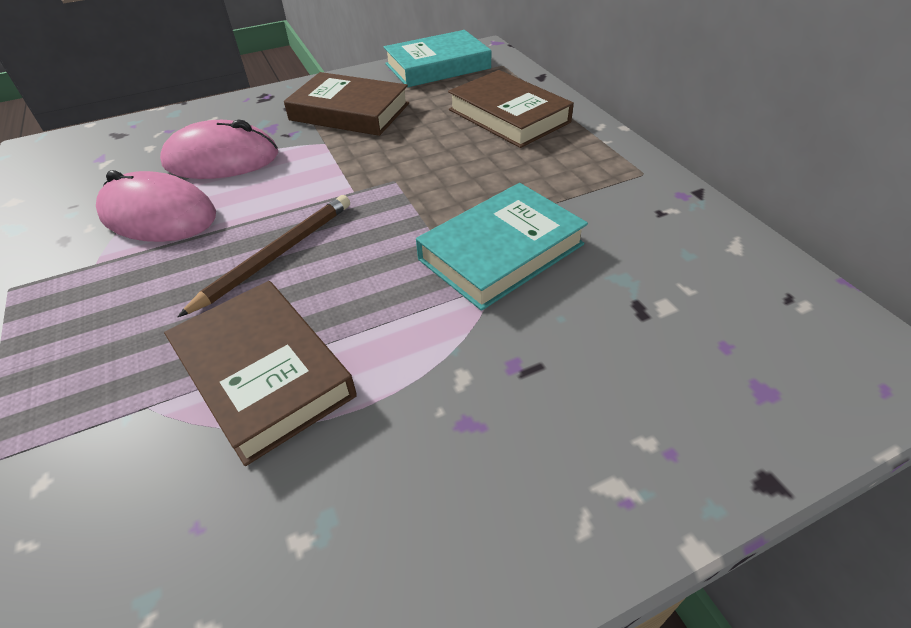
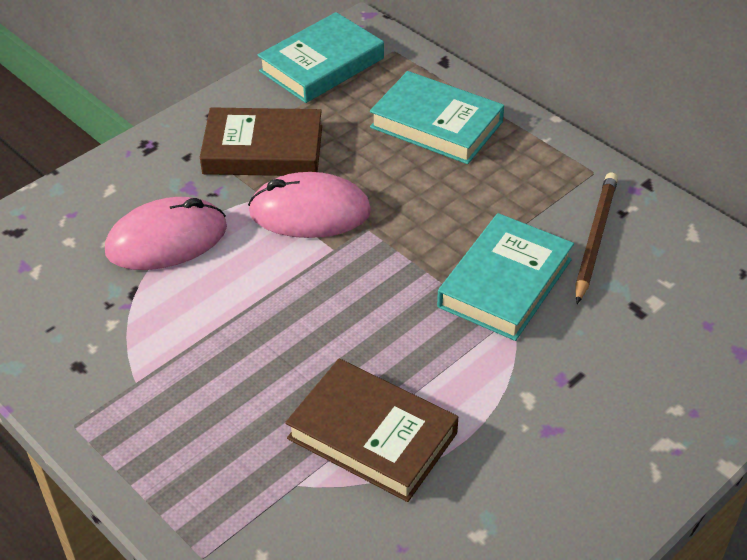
camera: 20 degrees left, 0 degrees up
(158, 215) = (155, 318): pink mouse -> pink mouse (310, 212)
(276, 255) = (306, 333): brown pencil -> brown pencil (595, 238)
(508, 116) = (436, 124): brown book -> turquoise book

